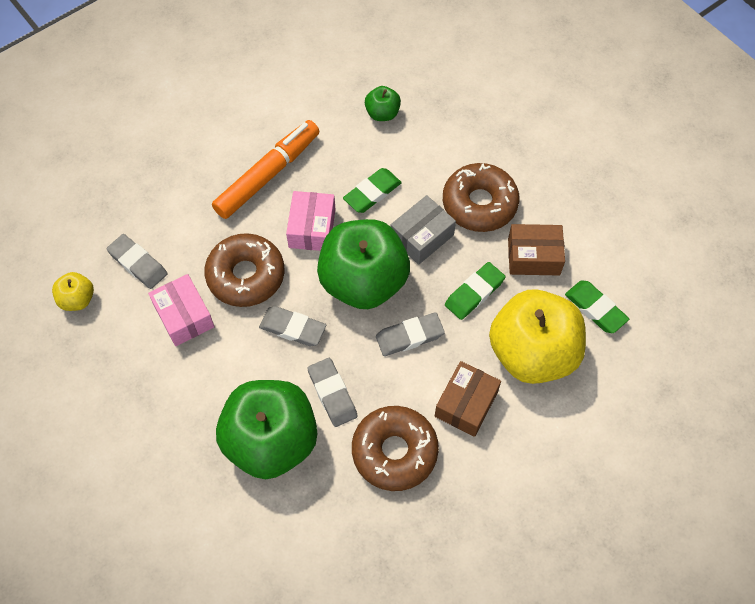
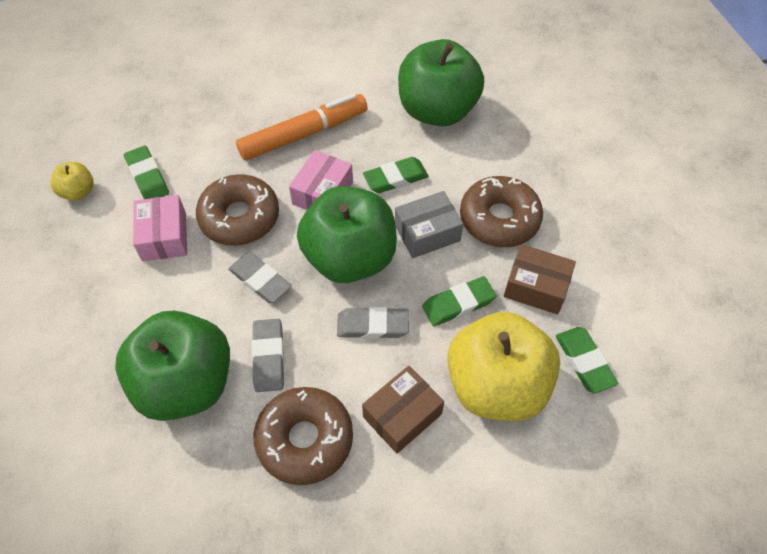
camera: 20 degrees right, 5 degrees down
(138, 264) = (147, 177): grey eraser -> green eraser
(382, 113) = (437, 111): green apple -> green apple, size x2.29

